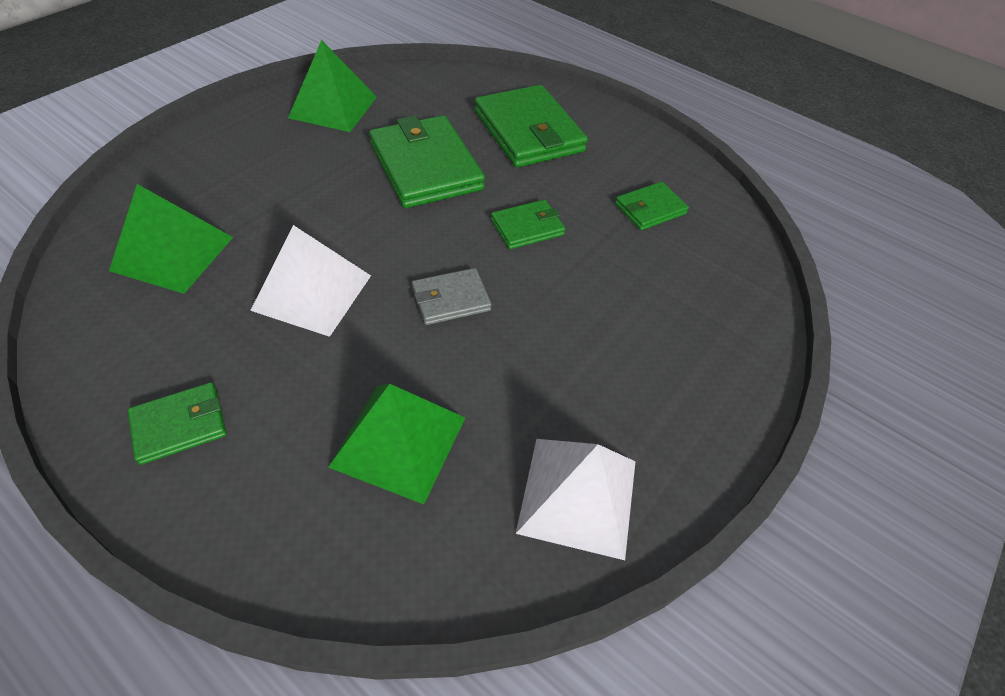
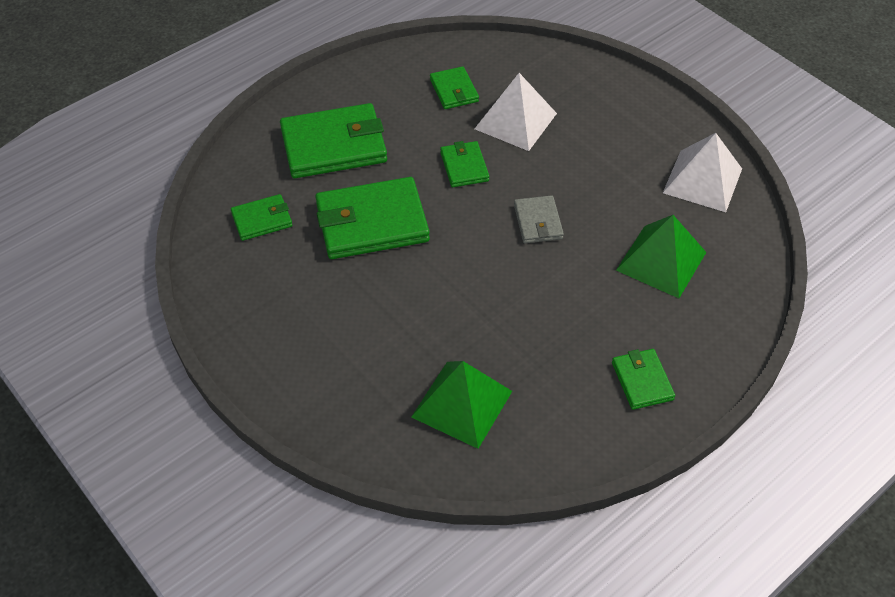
camera: 75 degrees left, 0 degrees up
(312, 292) = (521, 306): white pyramid -> white pyramid (515, 121)
(333, 107) = (257, 288): green pyramid -> none
(417, 100) = (262, 220): none -> green wallet

